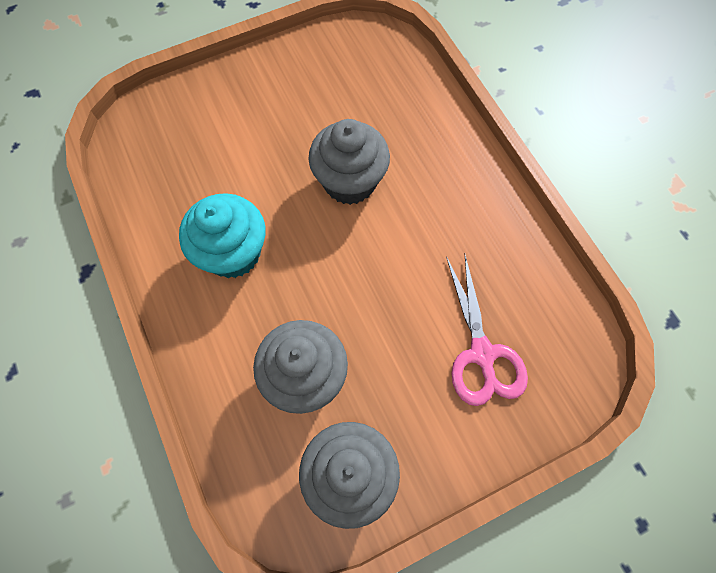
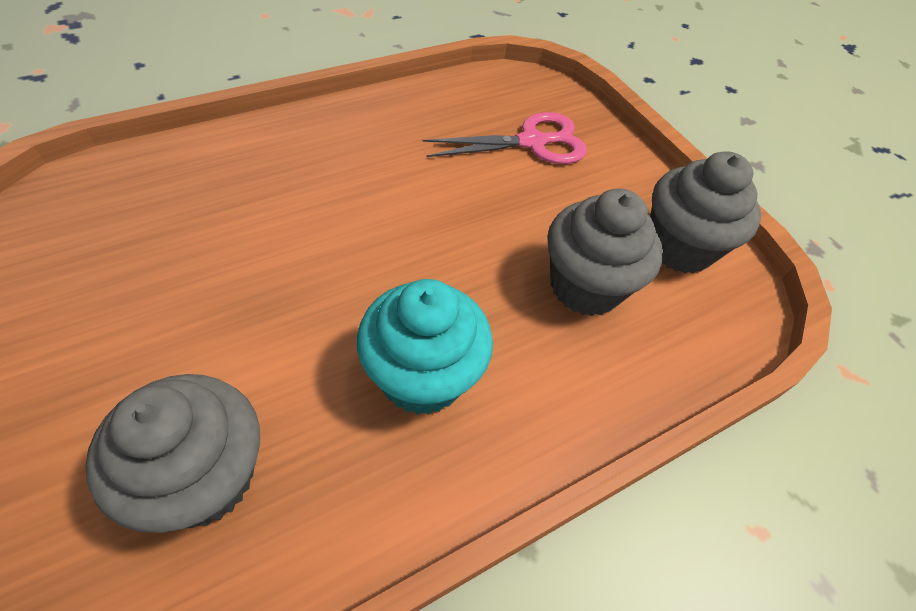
camera: 100 degrees left, 15 degrees down
(349, 182) = (313, 238): grey cupcake -> grey cupcake (203, 477)

